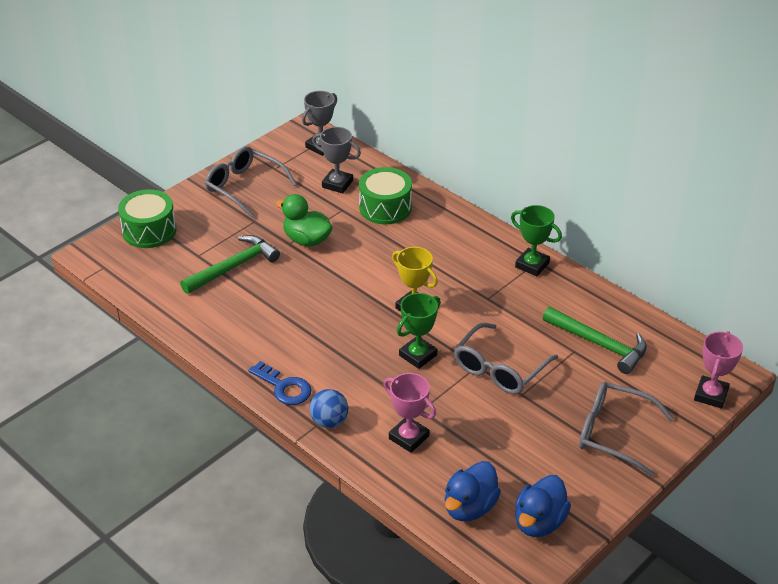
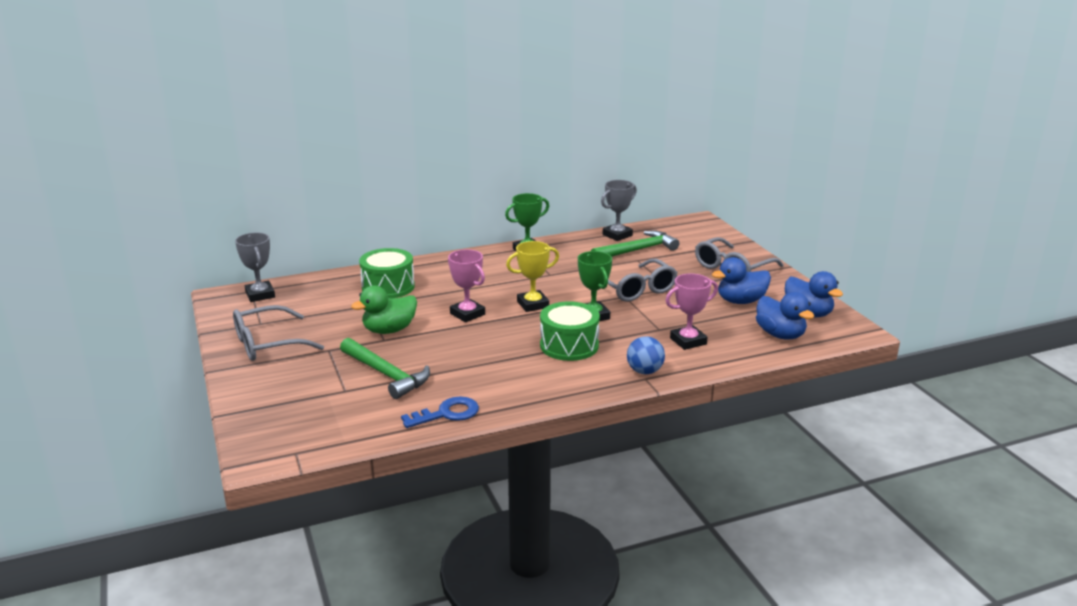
camera: 65 degrees left, 15 degrees down
(149, 231) = (268, 411): green drum -> green drum (569, 345)
(233, 267) = (386, 374): green hammer -> green hammer turned 150 degrees clockwise
(284, 387) = (584, 383): blue key -> blue key (447, 413)
(337, 184) = (326, 299): grey trophy -> grey trophy (617, 235)
(530, 458) = (740, 301): none -> blue duck
(711, 395) = (715, 231): pink trophy -> pink trophy (467, 314)

